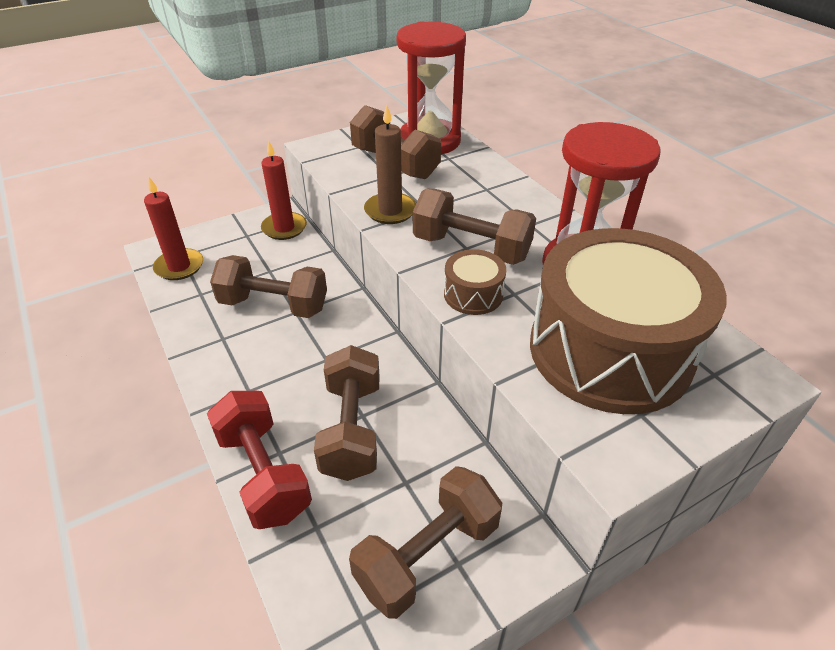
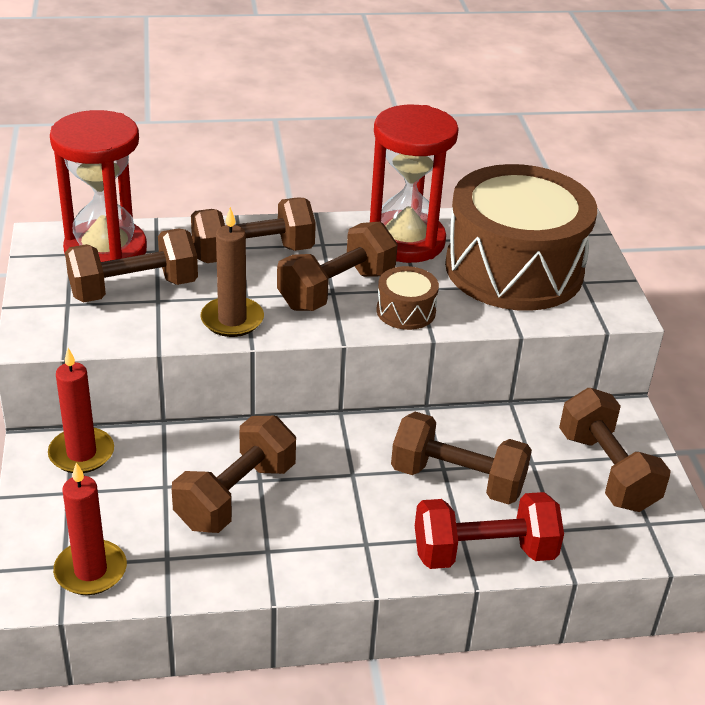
camera: 70 degrees left, 5 degrees down
(483, 196) = (253, 253): none -> brown dumbbell

